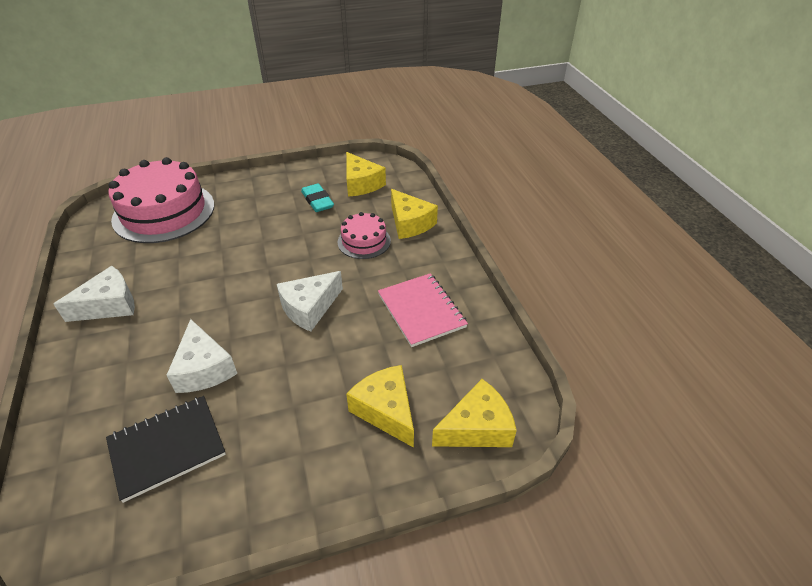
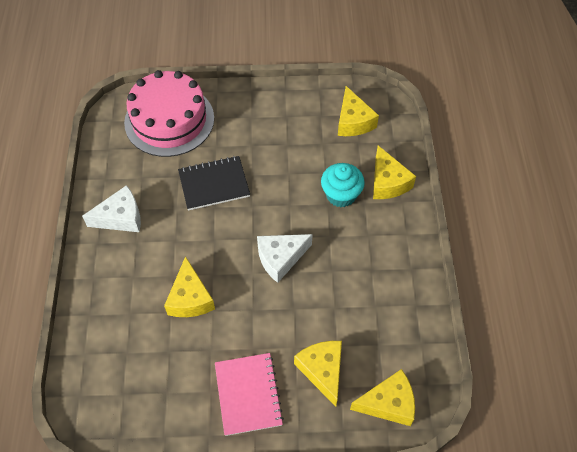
camera: 15 degrees right, 15 degrees up
(167, 448) = (159, 361): black notebook -> black notebook (214, 184)
(204, 368) = (190, 298): white cheese -> yellow cheese
(317, 201) = (308, 135): turquoise eraser -> none
(364, 241) = (341, 195): pink cake -> turquoise cupcake
(421, 311) = (373, 283): pink notebook -> pink notebook (248, 394)

